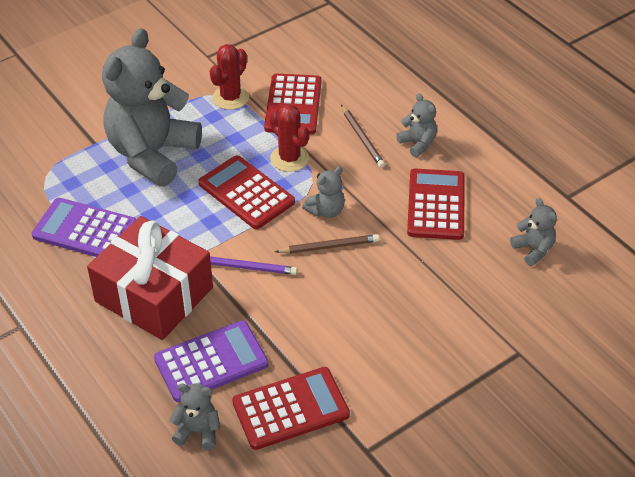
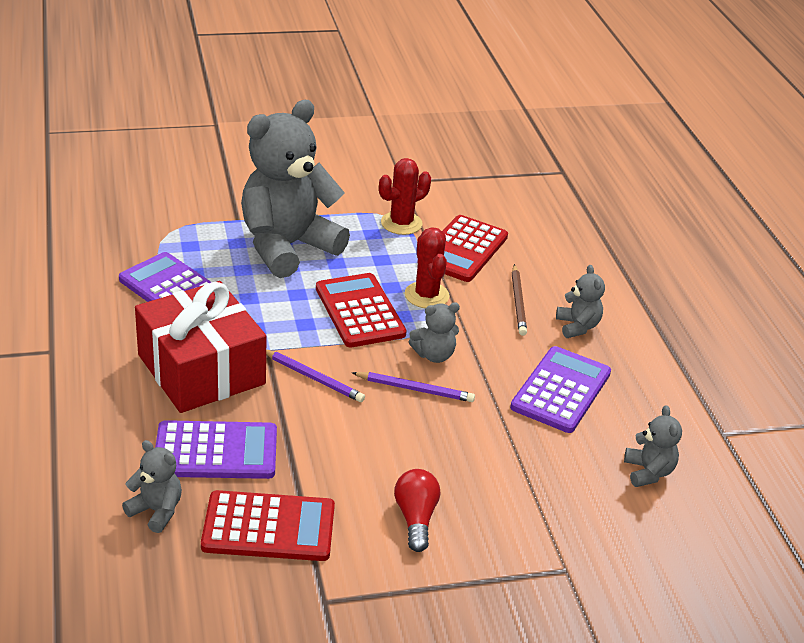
camera: 20 degrees right, 10 degrees down
(329, 246) = (415, 389): brown pencil -> purple pencil
(392, 356) = (415, 518): none -> red light bulb
(436, 205) = (561, 390): red calculator -> purple calculator

